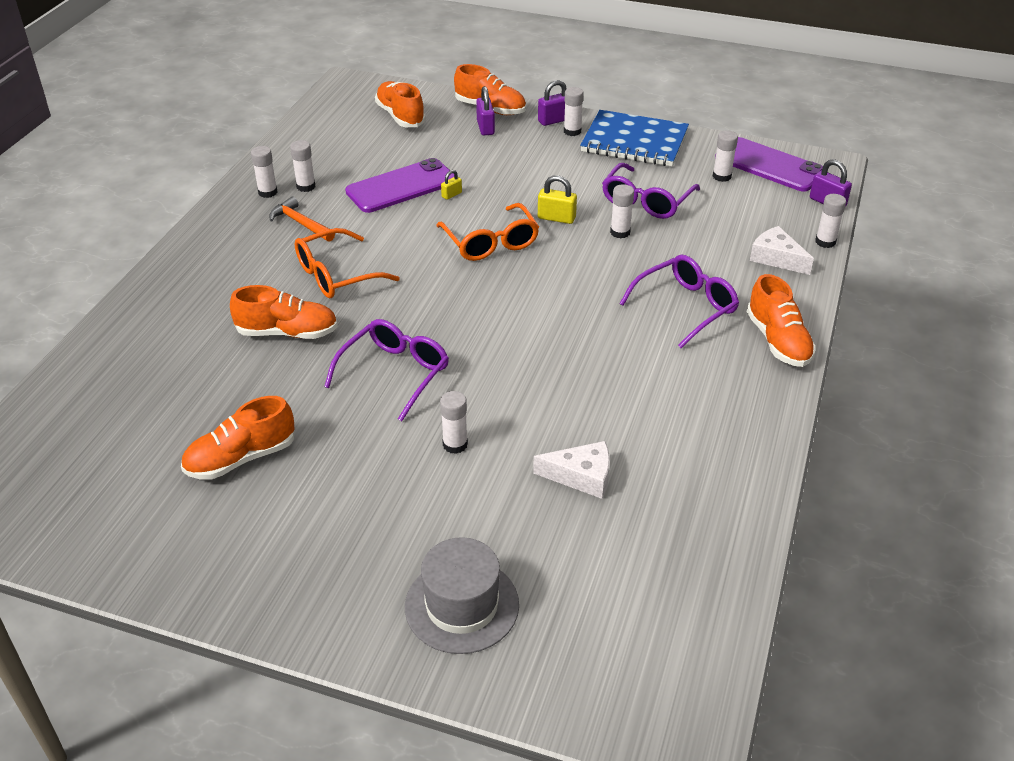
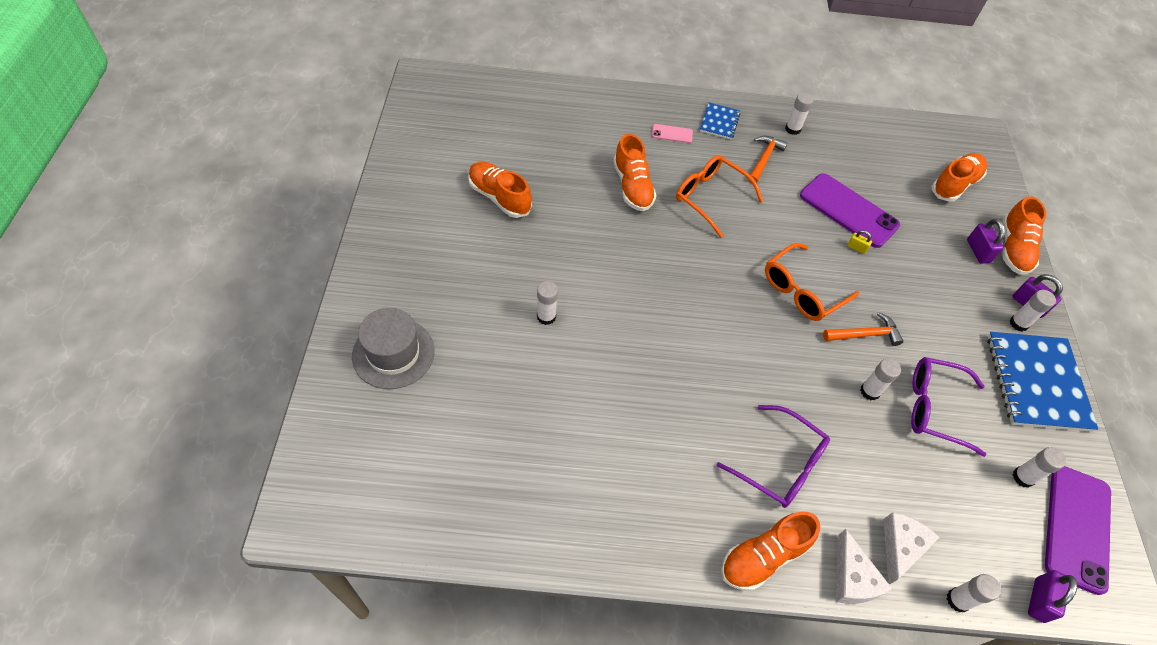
camera: 70 degrees right, 15 degrees up
(219, 282) = (672, 134): none -> pink phone
(224, 241) = (719, 122): none -> blue notebook
(306, 186) = (813, 149): white glue stick -> none
(395, 373) = (611, 261): purple glasses -> none
(485, 127) = (978, 251): purple padlock -> purple padlock turned 75 degrees counterclockwise
(556, 218) = (864, 334): yellow padlock -> orange hammer
(581, 476) = (534, 409): white cheese -> white cheese (852, 578)

